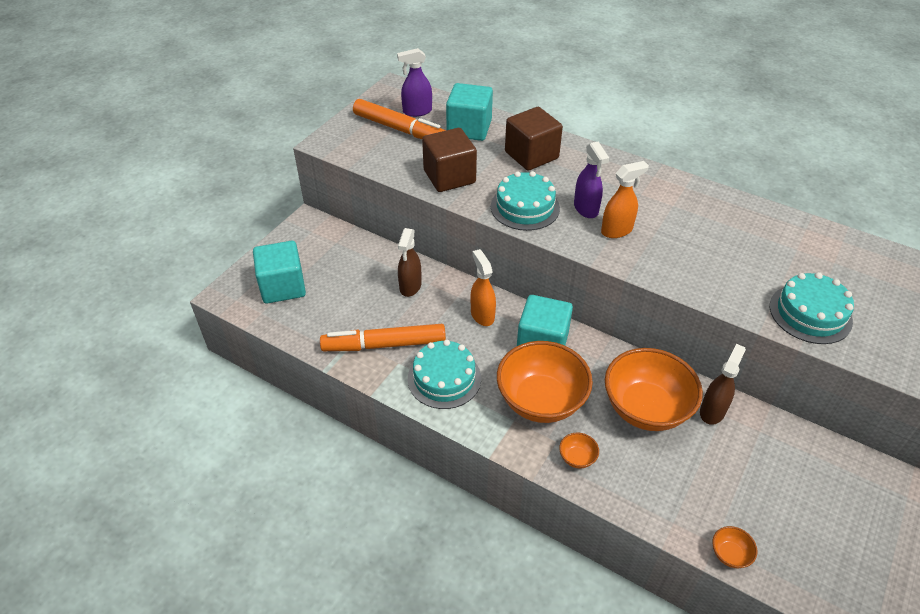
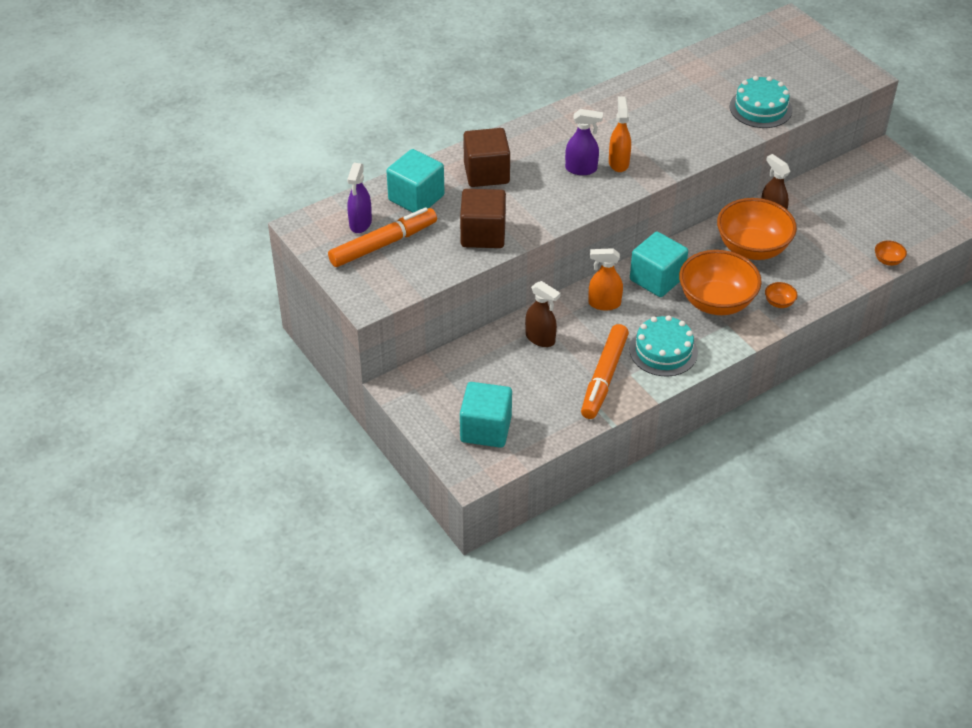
camera: 65 degrees left, 0 degrees up
(525, 207) = (556, 203): turquoise cake -> none

